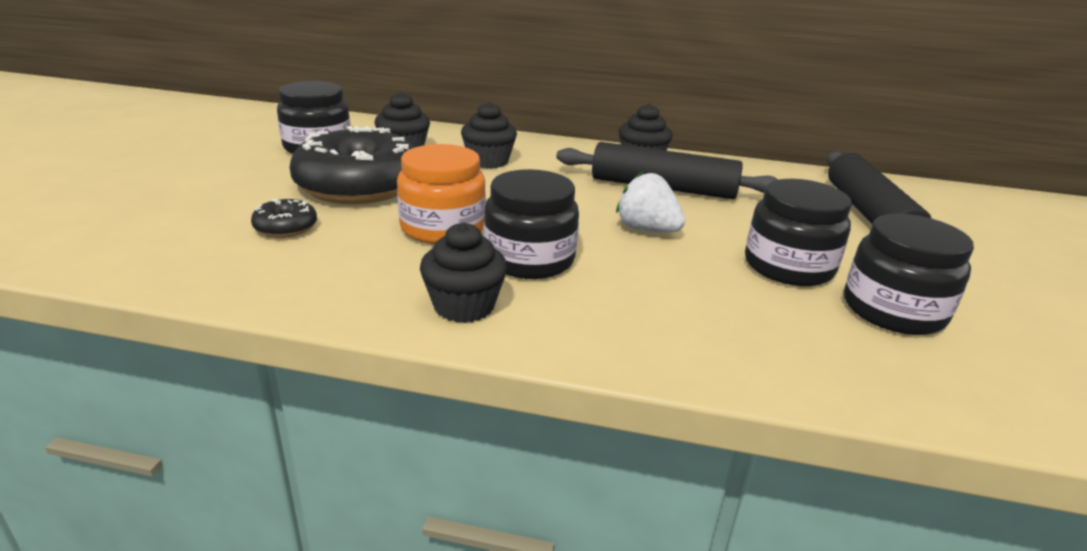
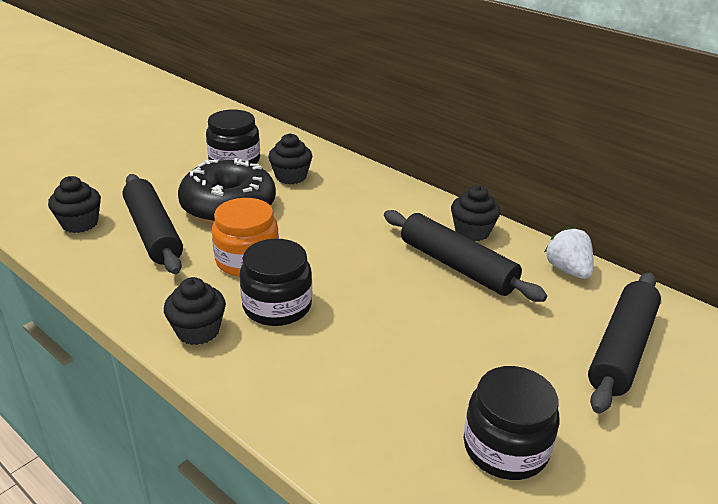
camera: 30 degrees right, 5 degrees up
(286, 228) = (153, 232): black donut -> black rolling pin
(488, 161) = (343, 202): black cupcake -> black cupcake (80, 223)
(647, 230) = (393, 305): white strawberry -> white strawberry (567, 270)
(788, 266) = (468, 377): black jar -> none

